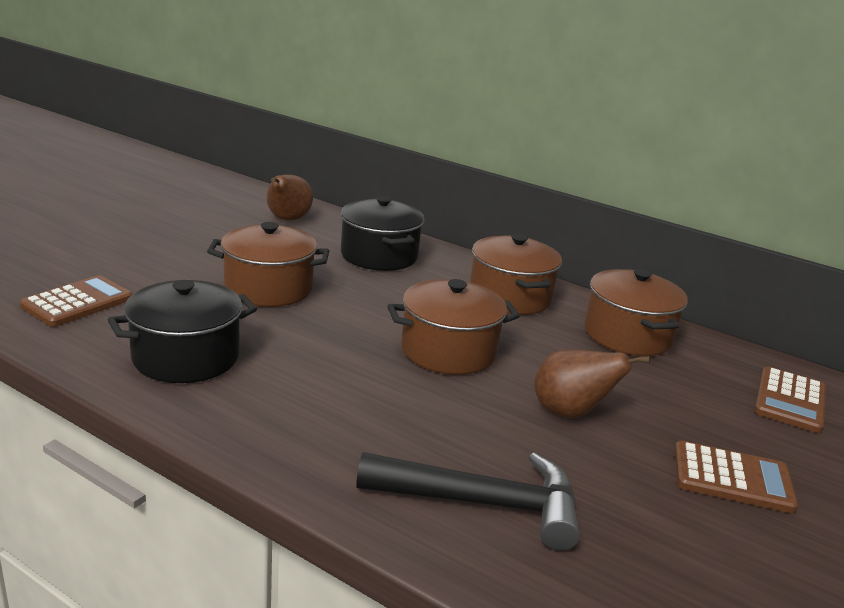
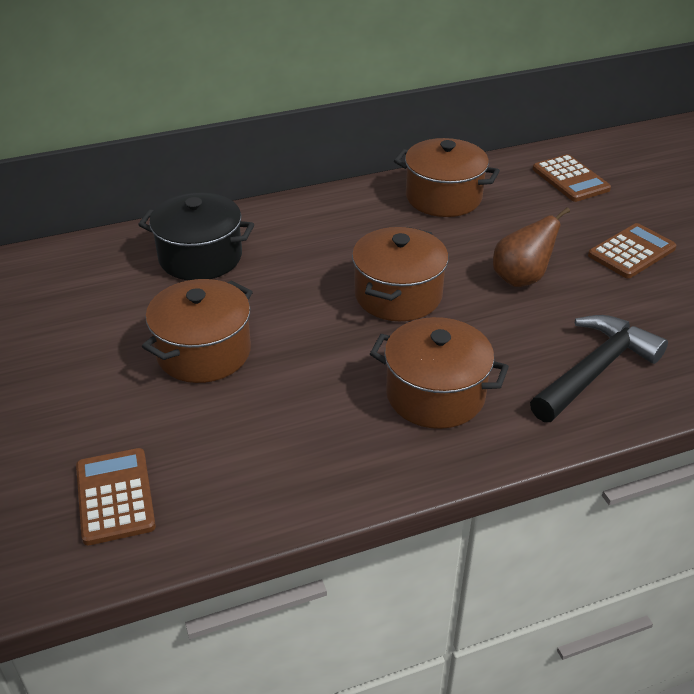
camera: 50 degrees left, 15 degrees up
(186, 357) = (291, 451): black pot -> none
(287, 220) = (60, 281): brown pear -> none
(509, 297) = (340, 222): brown pot -> brown pot (435, 394)

